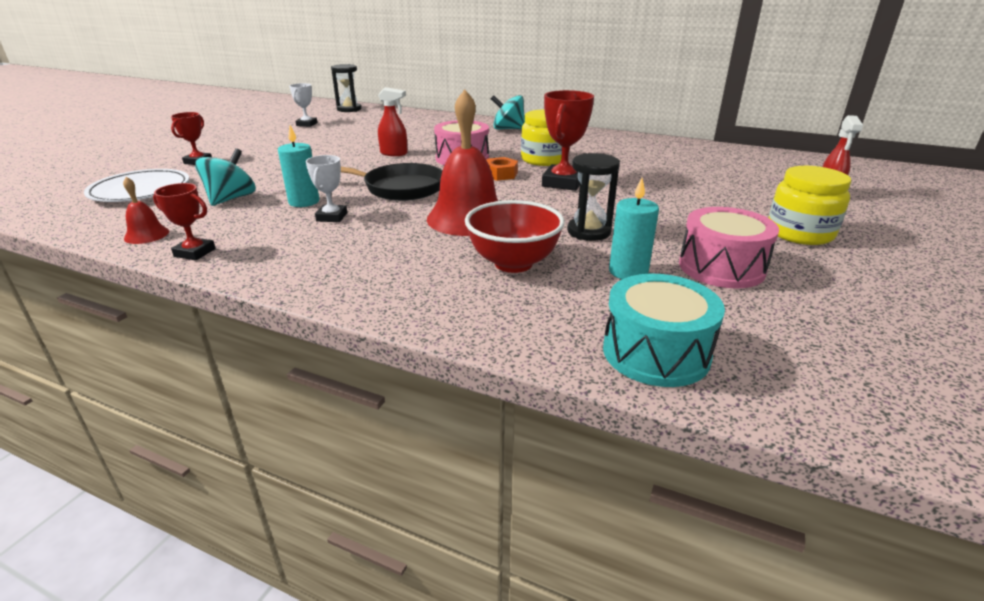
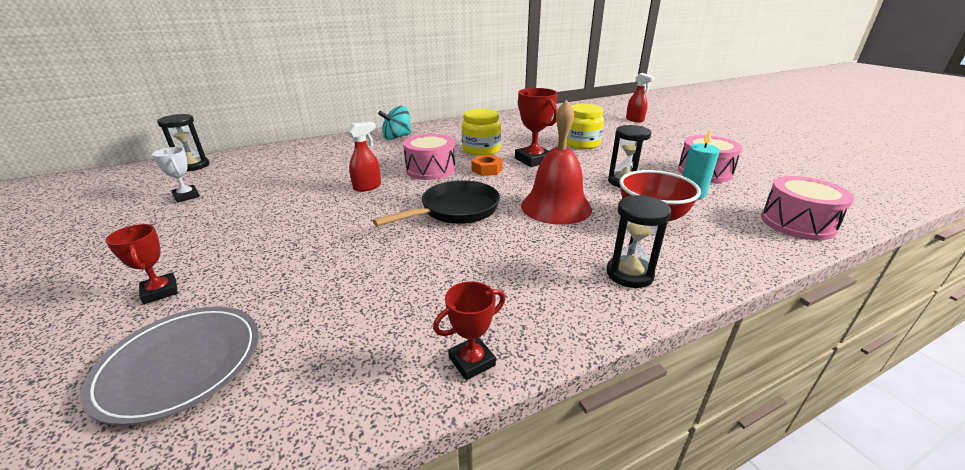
camera: 50 degrees left, 0 degrees up
(140, 190) = (180, 364): white plate -> grey plate
(146, 235) = (366, 390): red bell -> none
(231, 199) = (341, 299): turquoise spinning top -> none
(304, 202) = (419, 260): turquoise candle -> none
(332, 217) = (478, 257): white trophy -> none
(375, 277) = (629, 274): none -> black hourglass
(655, 352) = (797, 223): turquoise drum -> pink drum
(799, 233) = (677, 143): yellow jar -> yellow jar (581, 143)

